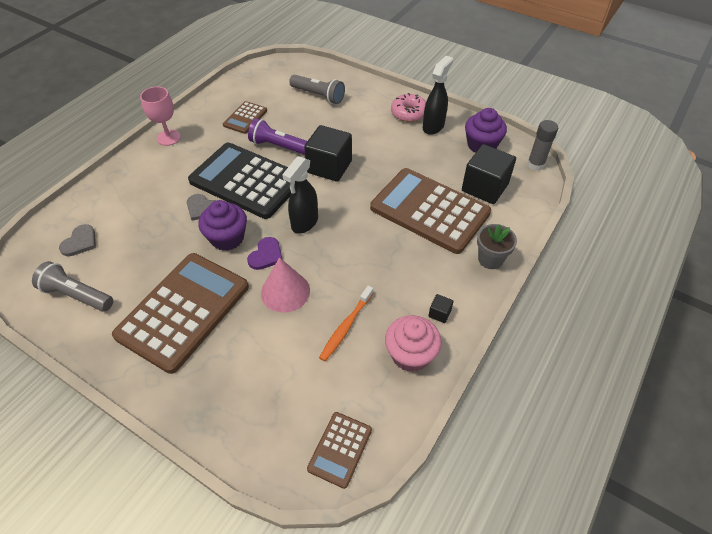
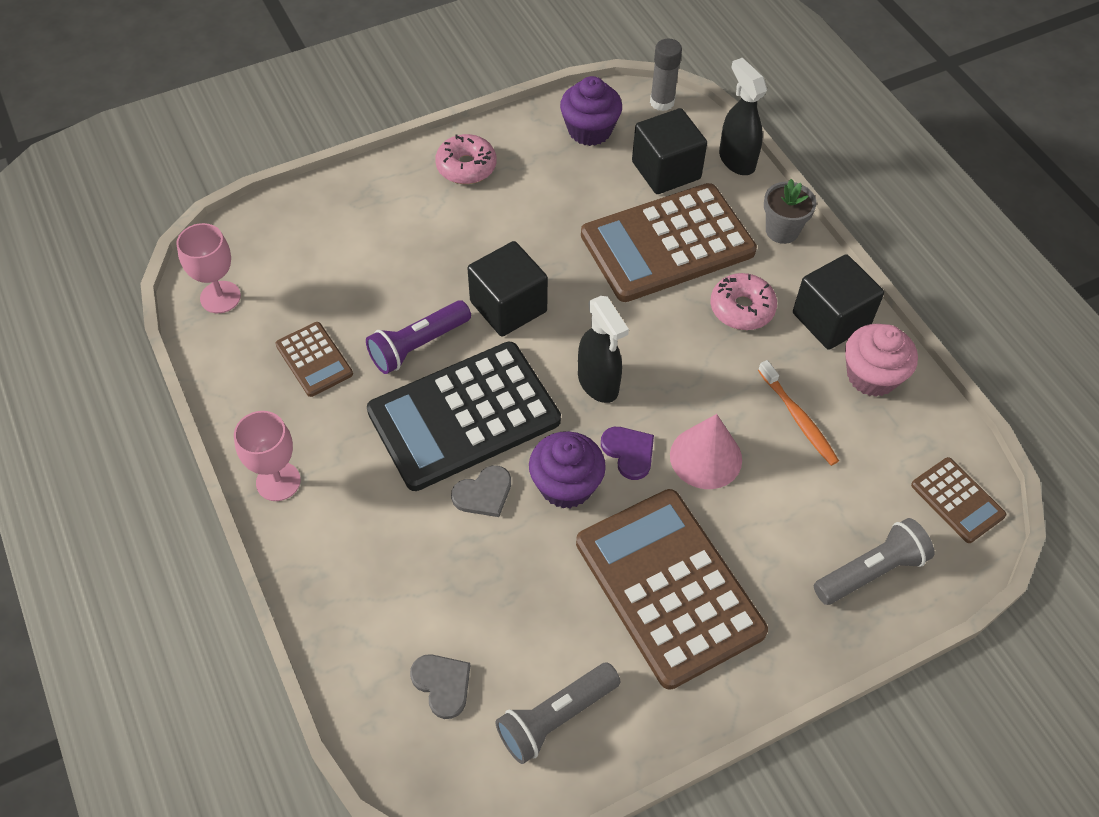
camera: 60 degrees left, 5 degrees up
(260, 76) = (220, 297): none -> pink goblet
(318, 95) = (338, 246): grey flashlight -> grey flashlight (870, 571)
(410, 264) = (742, 308): none -> pink donut
(433, 126) = (515, 156): black spray bottle -> black spray bottle (736, 160)
(439, 313) = (831, 319): black cube -> black cube, size x2.39

